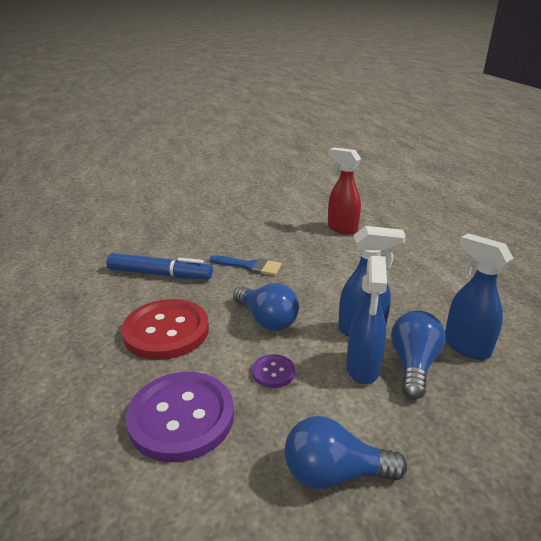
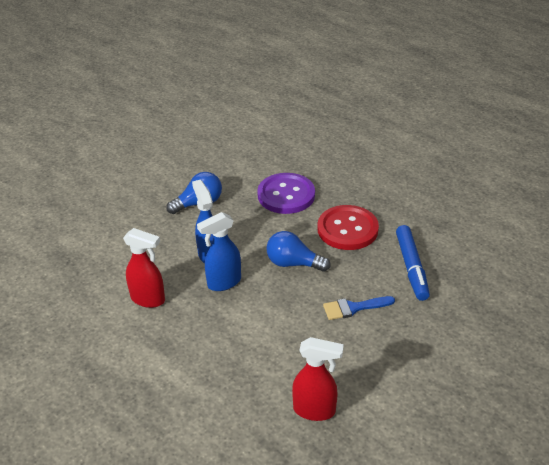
camera: 150 degrees right, 10 degrees up
(160, 274) = (411, 267): blue marker -> blue marker turned 75 degrees counterclockwise
(273, 372) = (260, 233): purple button -> none
(413, 365) = (180, 271): blue light bulb -> none
(465, 346) = (148, 299): blue spray bottle -> red spray bottle

